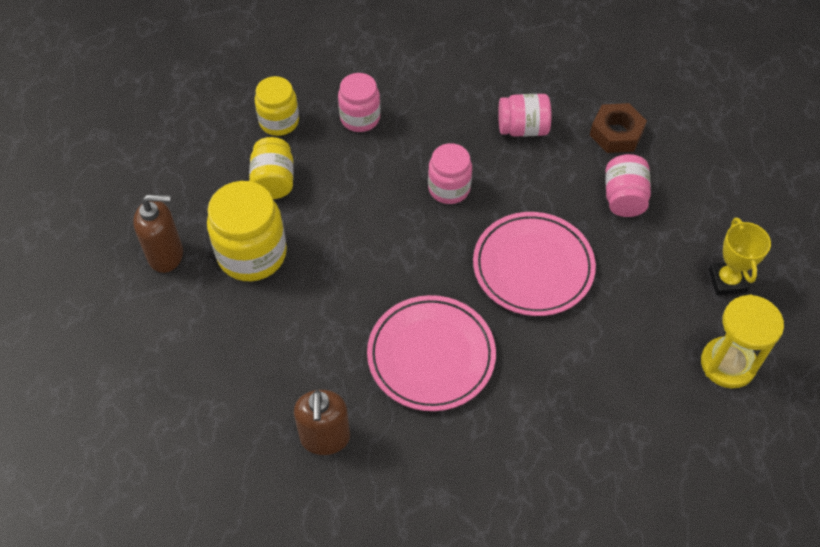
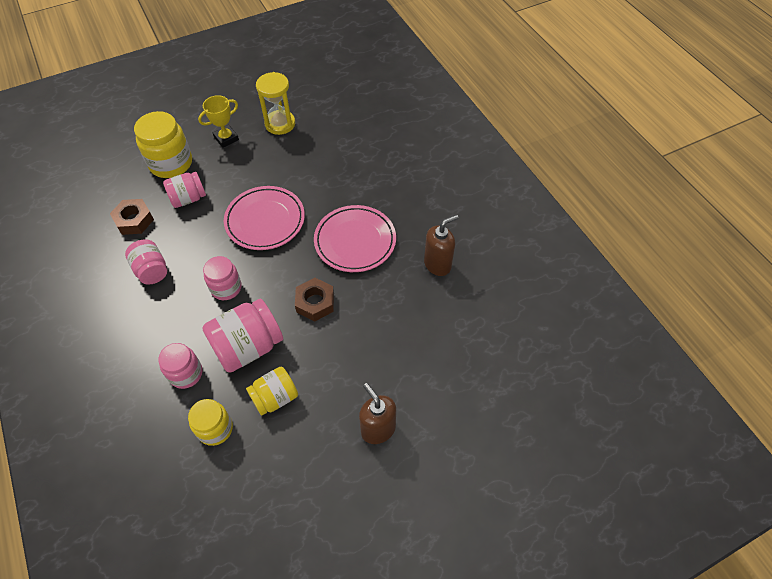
camera: 120 degrees left, 0 degrees up
(252, 254) = (344, 373): yellow jar -> yellow jar (171, 163)
(353, 180) = (248, 347): none -> pink jar
(365, 267) = (315, 302): none -> brown nut

